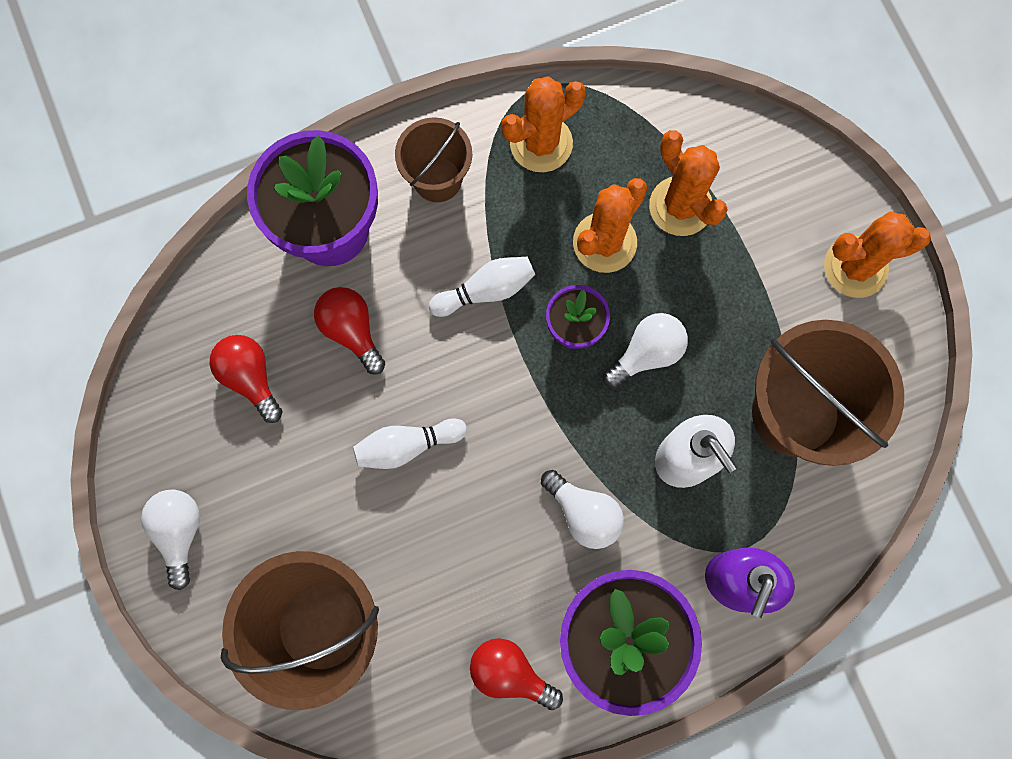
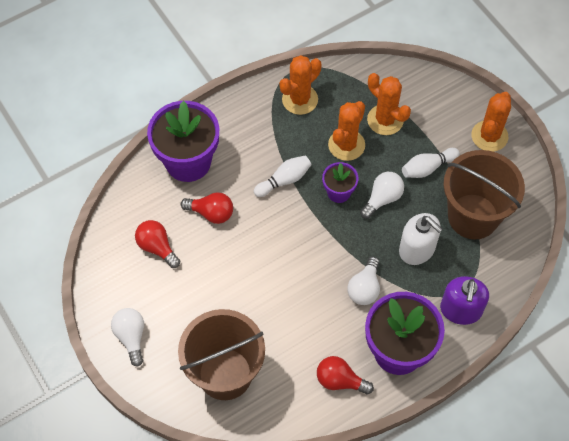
camera: 10 degrees left, 15 degrees down
(352, 331) = (211, 213): red light bulb -> red light bulb turned 150 degrees clockwise
(407, 445) = (255, 269): white bowling pin -> white bowling pin (427, 168)
(437, 179) = (245, 127): brown bucket -> none
(583, 513) = (364, 288): white light bulb -> white light bulb turned 75 degrees clockwise
(855, 267) = (489, 136): orange cactus -> orange cactus turned 45 degrees counterclockwise

